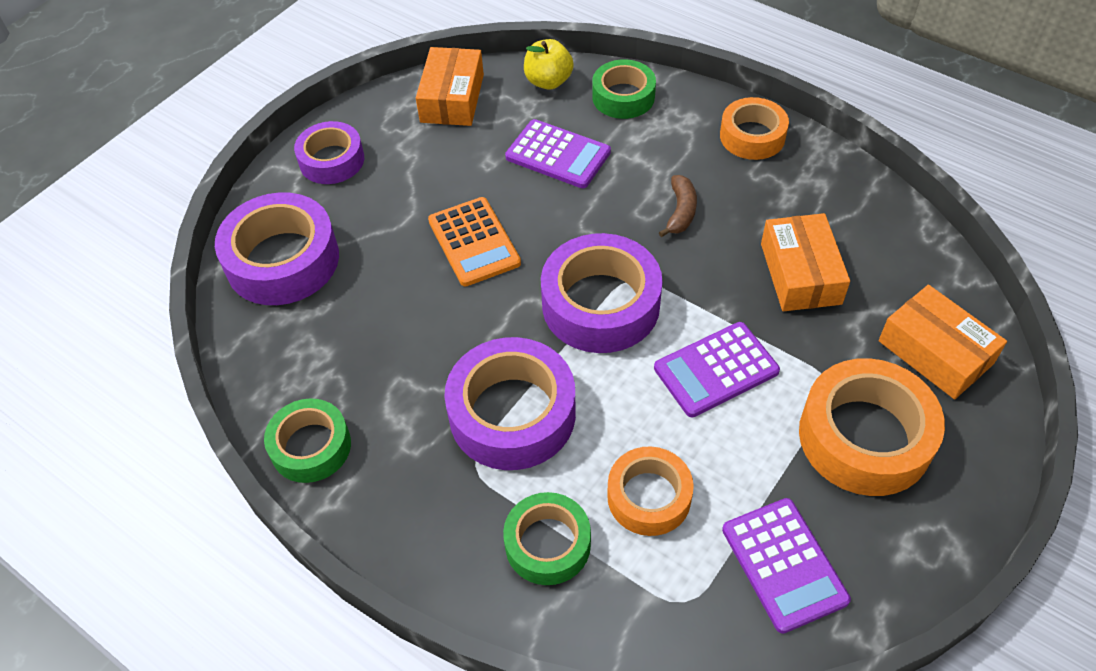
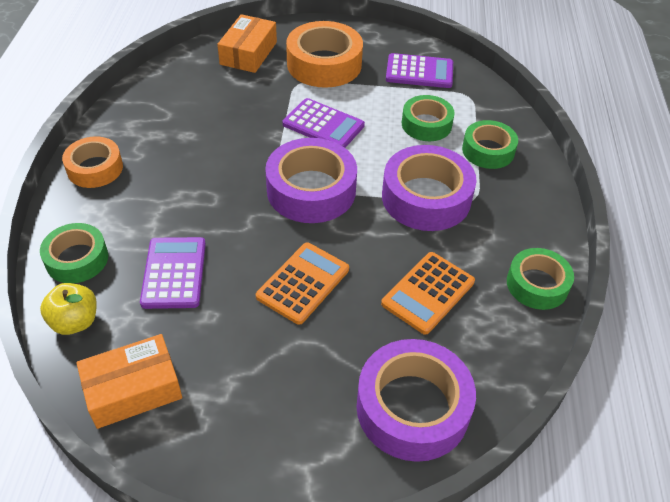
camera: 125 degrees left, 5 degrees down
(332, 160) = (274, 446): purple tape -> none
(382, 337) = (428, 293): none -> orange calculator
(649, 497) = (426, 124): orange tape -> green tape
(680, 212) = (199, 180): brown banana -> none
(784, 564) = (419, 72): purple calculator -> purple calculator turned 60 degrees clockwise
(800, 273) = (222, 112): orange box -> none

